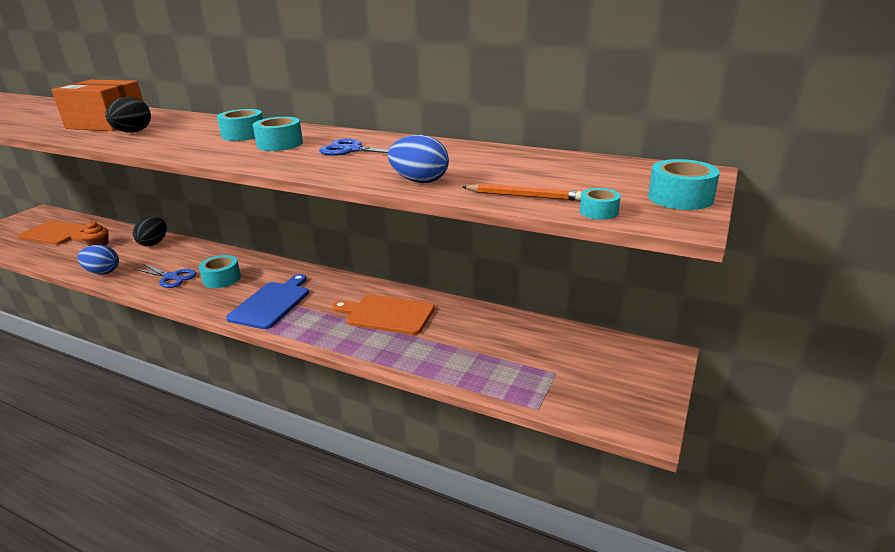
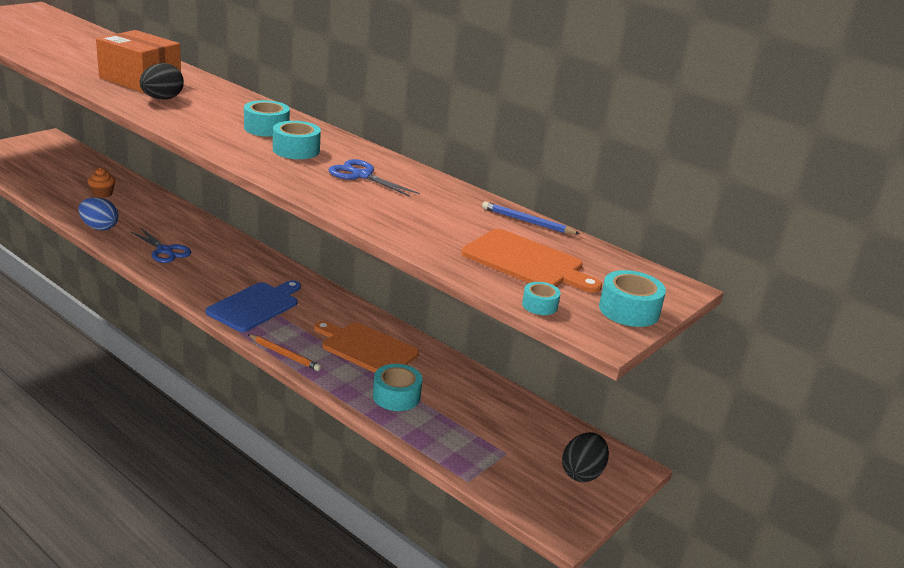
camera: 10 degrees right, 0 degrees up
(57, 234) = (63, 170): orange cutting board -> orange cutting board (526, 262)
(154, 243) = (158, 206): black egg -> black egg (582, 473)
(222, 279) = (215, 265): turquoise tape -> turquoise tape (396, 396)
(420, 181) = (402, 230): blue egg -> none
(524, 196) = (486, 271): orange pencil -> orange pencil (285, 355)
(525, 153) = (527, 222): none -> blue pencil

